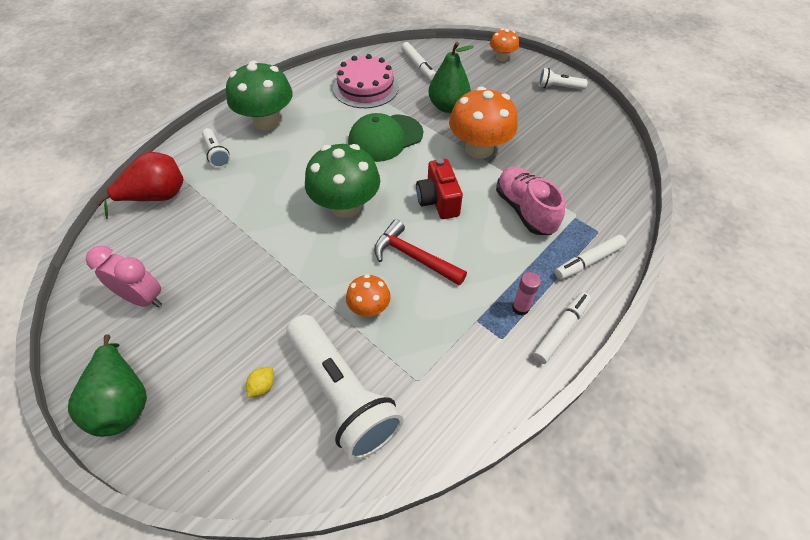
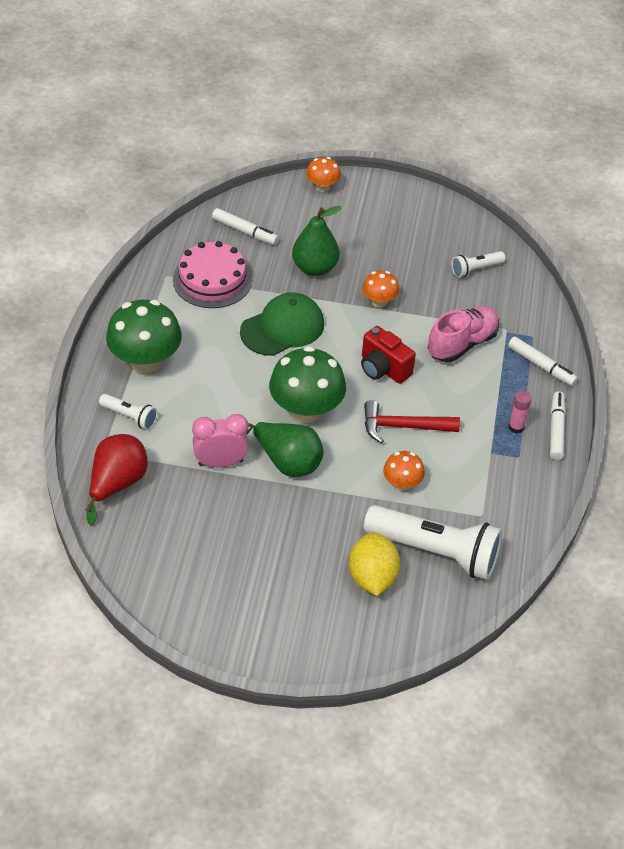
camera: 35 degrees left, 5 degrees down
(123, 401) = (275, 642): green pear -> green pear (287, 462)
(143, 298) = (206, 569): pink clock -> pink clock (220, 463)
(263, 386) = (372, 577): yellow lemon -> yellow lemon, size x2.26
(385, 138) = (282, 328): green cap -> green cap turned 150 degrees counterclockwise
(479, 149) = (379, 301): orange mushroom -> orange mushroom, size x0.52
(524, 210) = (462, 344): pink shoe -> pink shoe turned 105 degrees clockwise
(558, 87) = (403, 202): white flashlight -> white flashlight (475, 269)
(588, 261) = (541, 366): white marker -> white marker turned 75 degrees counterclockwise

